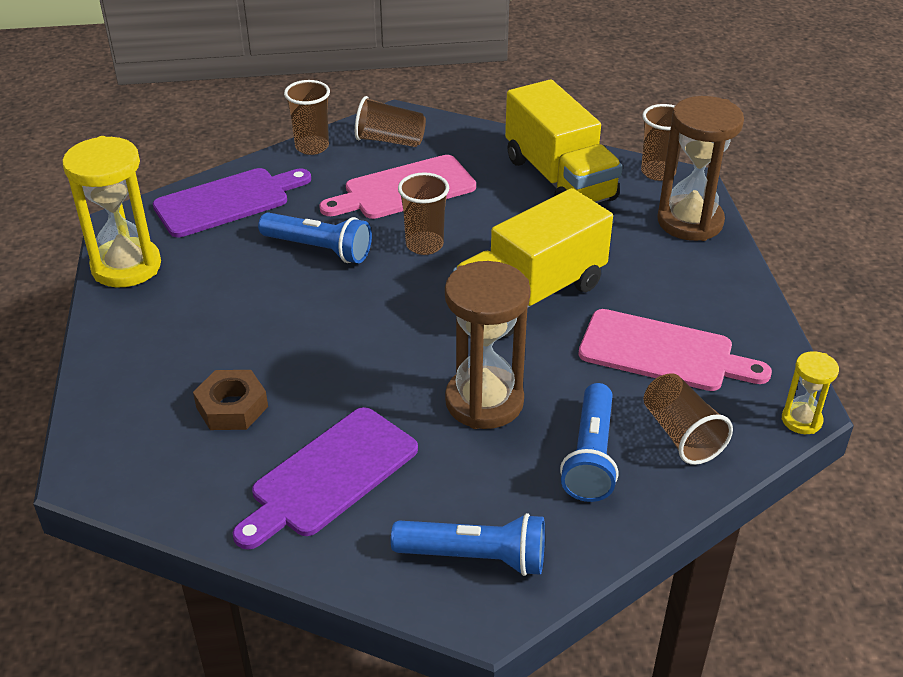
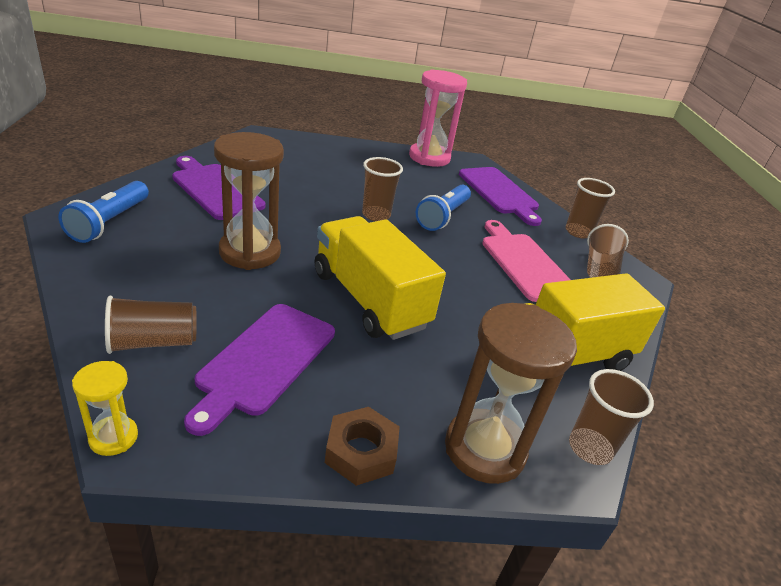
camera: 90 degrees right, 5 degrees down
(126, 266) = (429, 157): yellow hourglass -> pink hourglass
(232, 407) = (291, 171): brown nut -> brown nut (361, 452)
(424, 245) = (446, 260): brown cup -> brown cup (376, 215)
(591, 456) = (162, 287): blue flashlight -> none
(663, 352) = (264, 361): pink cutting board -> purple cutting board

